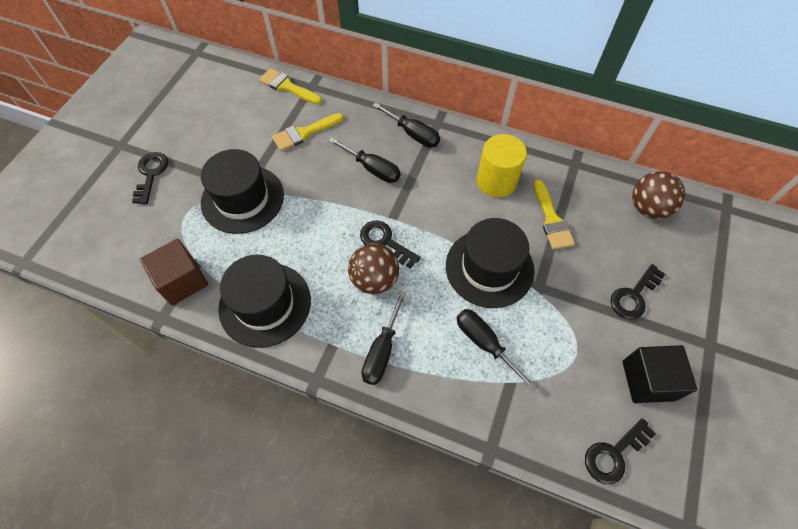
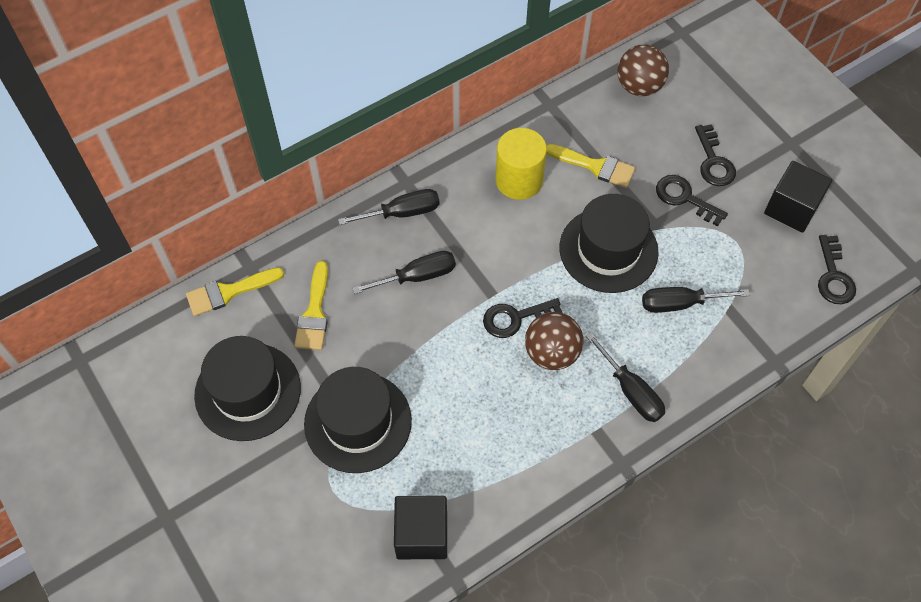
camera: 55 degrees left, 0 degrees up
(151, 174) = (243, 502): black key -> black key (685, 198)
(182, 281) = (422, 534): brown cube -> black cube
(265, 304) = (508, 467): black hat -> black hat (248, 391)

